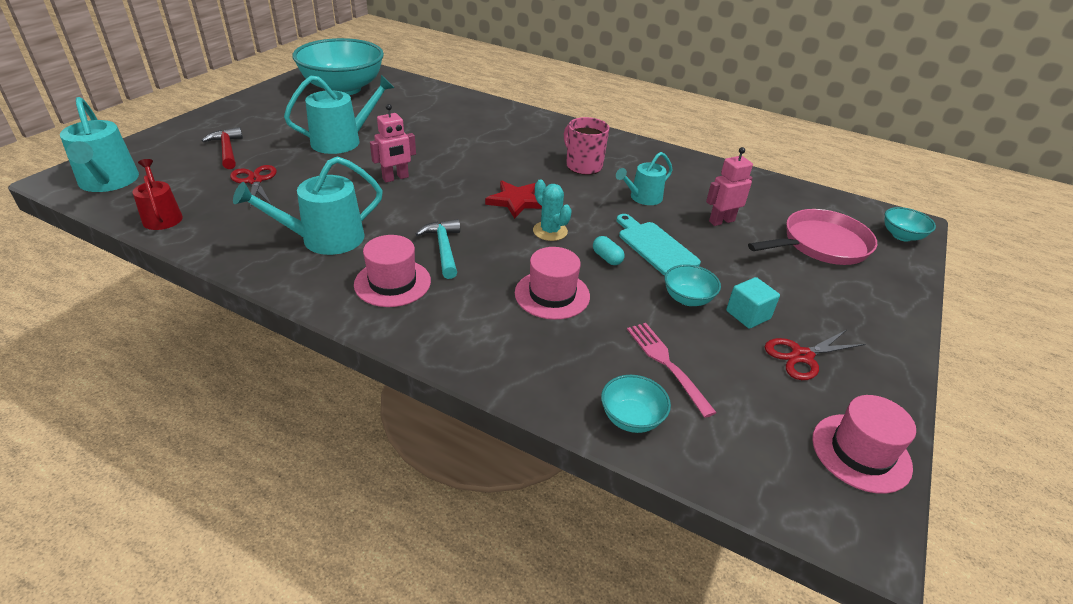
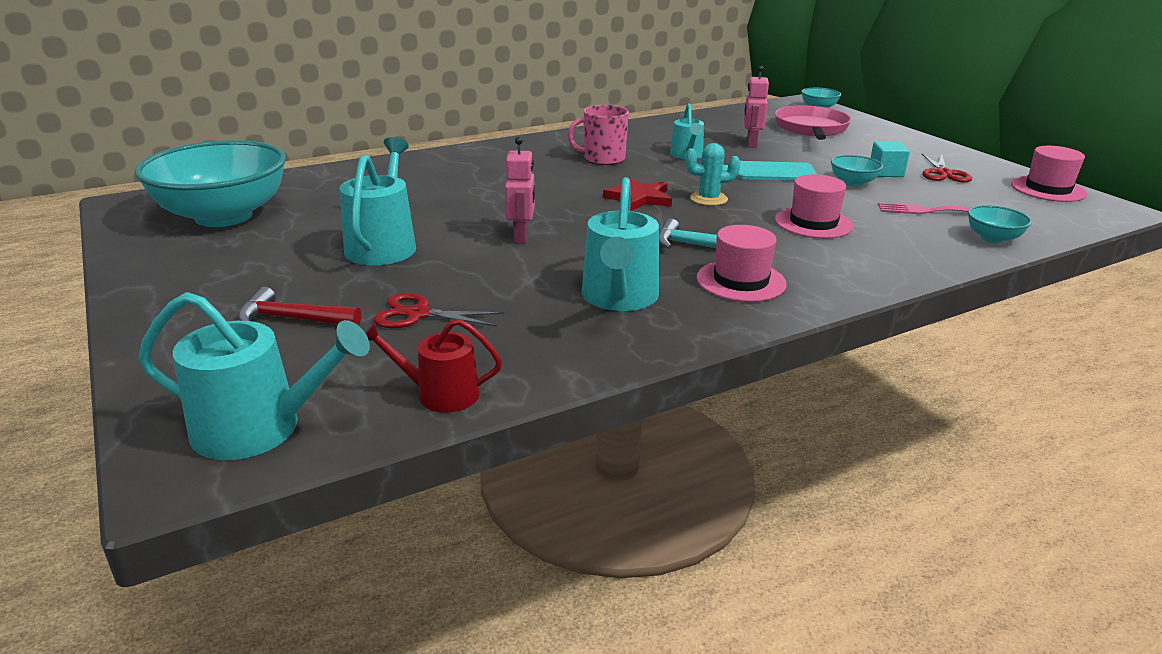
camera: 55 degrees left, 10 degrees down
(607, 258) = (772, 191): turquoise capsule -> none

